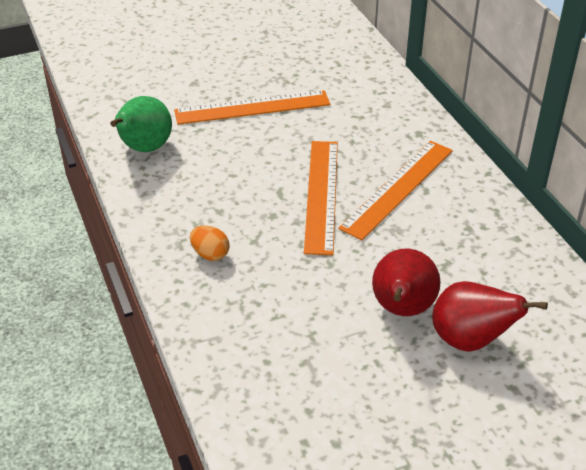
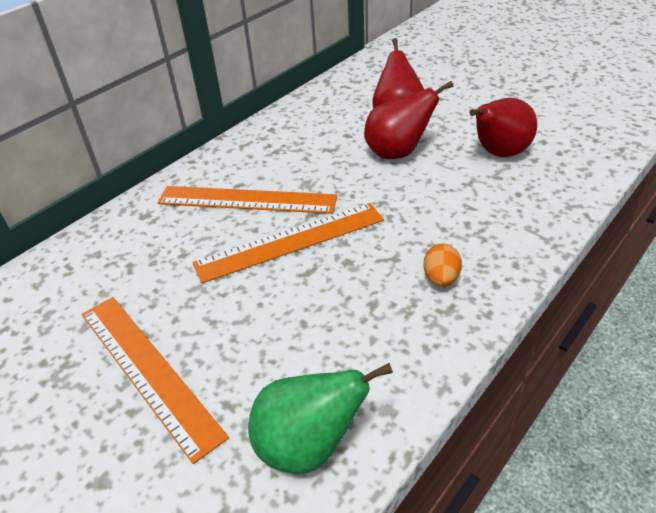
camera: 115 degrees left, 0 degrees up
(341, 387) = (498, 154): none -> red pear

